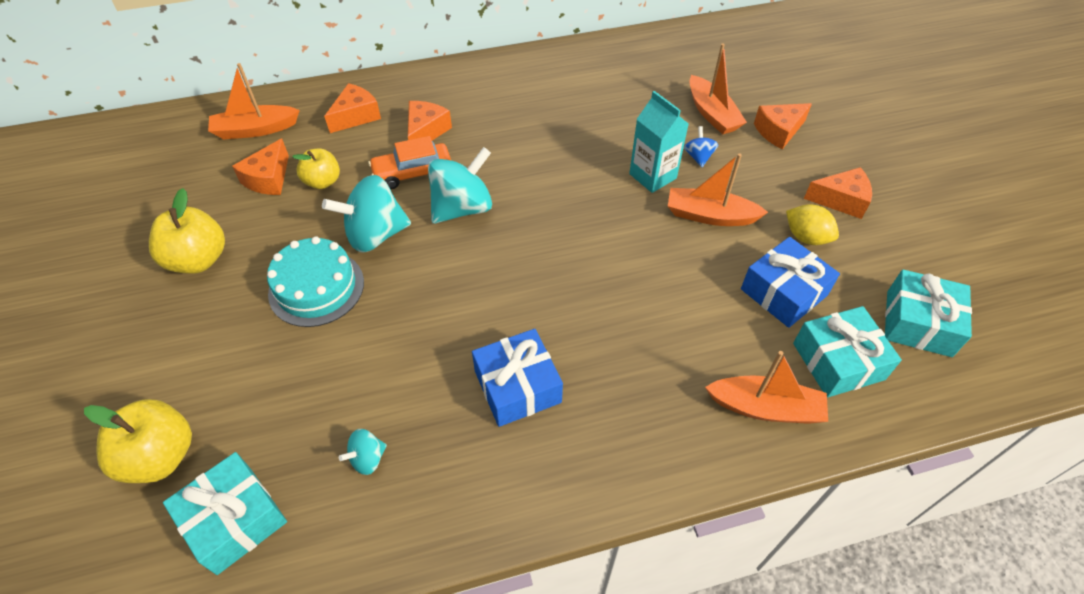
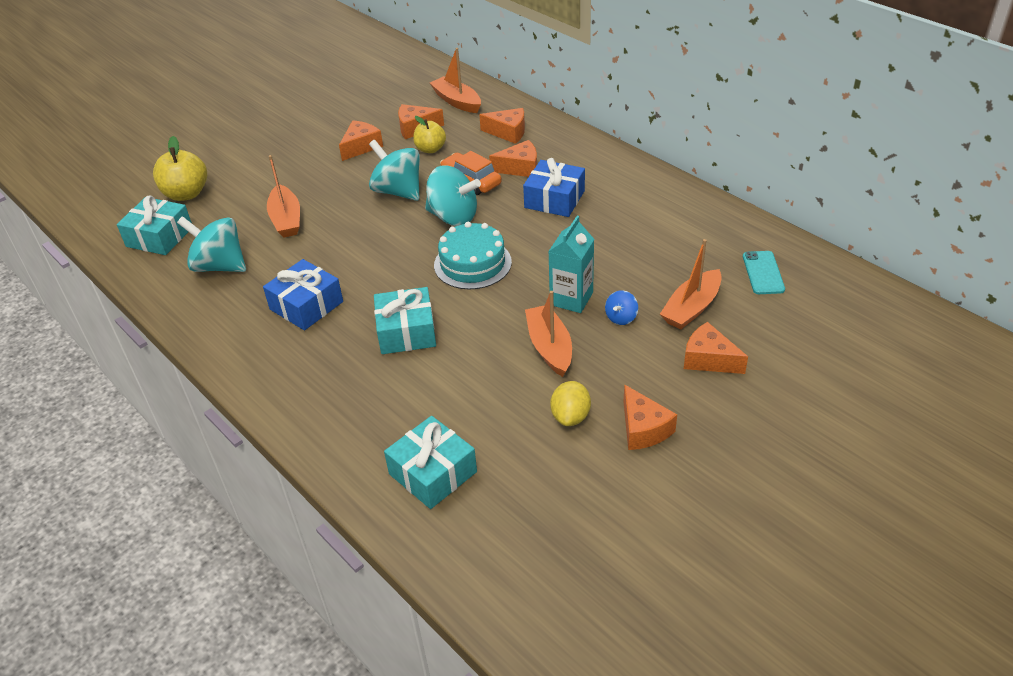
camera: 65 degrees right, 10 degrees down
(198, 260) = (328, 137): yellow apple -> none
(253, 236) = (361, 147): none -> orange cheese
(316, 287) = (336, 189): turquoise cake -> turquoise cake (472, 263)
(367, 459) = (219, 266): turquoise spinning top -> turquoise spinning top, size x2.09
(694, 61) = (763, 273): none -> turquoise phone
(698, 157) = (621, 318): blue spinning top -> blue spinning top turned 150 degrees clockwise
(765, 408) = (358, 439): orange boat -> orange boat (286, 219)
(784, 292) = (490, 418): blue gift -> blue gift (554, 199)
(918, 323) = (514, 521): turquoise gift -> turquoise gift (406, 332)

